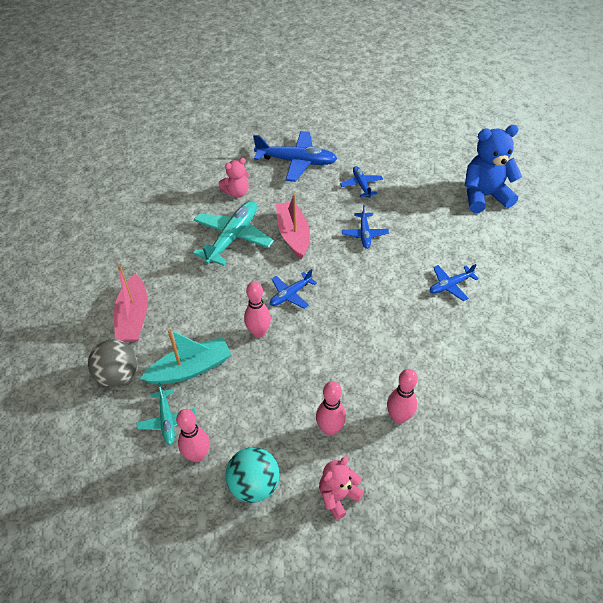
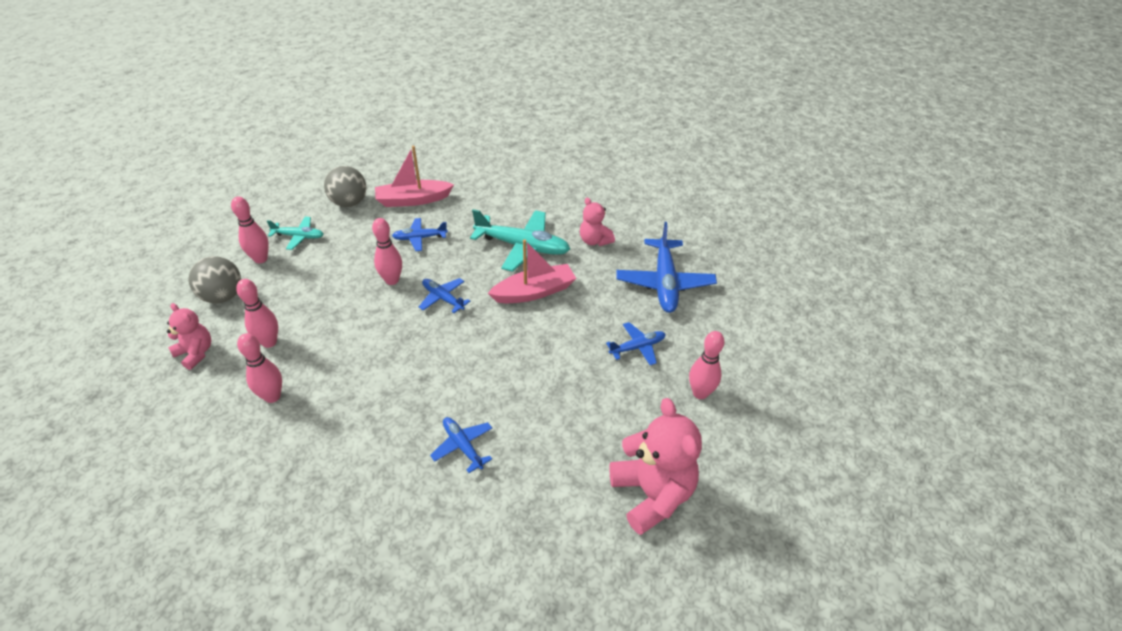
camera: 80 degrees right, 5 degrees down
(167, 420) = (299, 237): turquoise plane -> turquoise plane turned 150 degrees counterclockwise
(190, 369) = (352, 242): turquoise boat -> none
(254, 485) = (223, 296): turquoise ball -> grey ball
(364, 234) = (545, 355): blue plane -> blue plane (420, 238)
(405, 163) = (700, 393): none -> pink bowling pin
(484, 196) = (652, 494): blue teddy bear -> pink teddy bear

